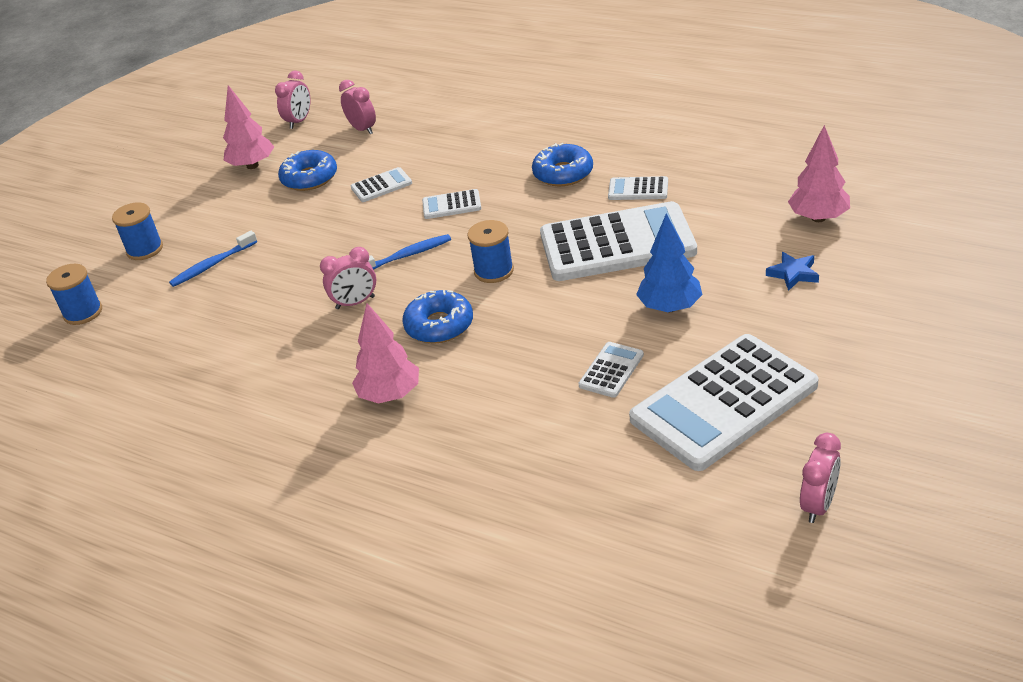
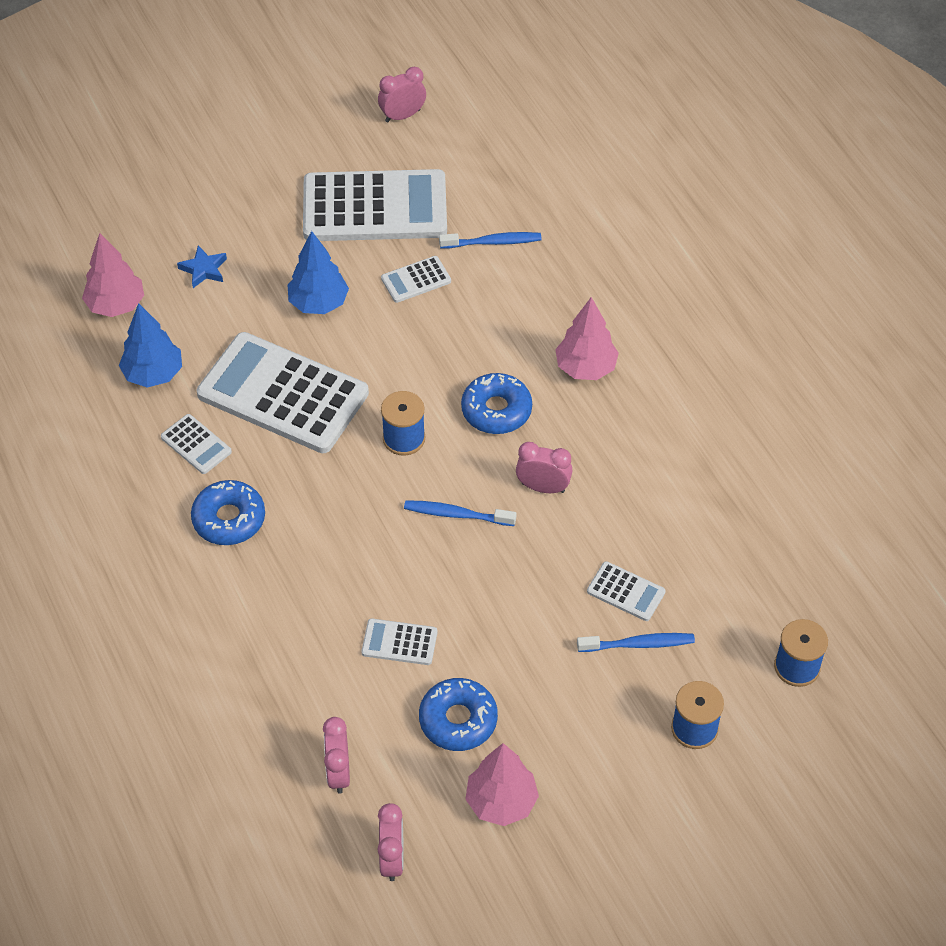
camera: 150 degrees left, 15 degrees up
(299, 121) = (392, 858): pink clock -> pink clock turned 120 degrees clockwise
(451, 205) = (362, 555): white calculator -> white calculator (626, 592)
(578, 442) = (493, 242): none -> blue toothbrush
(725, 202) = (153, 374): none -> blue tree

